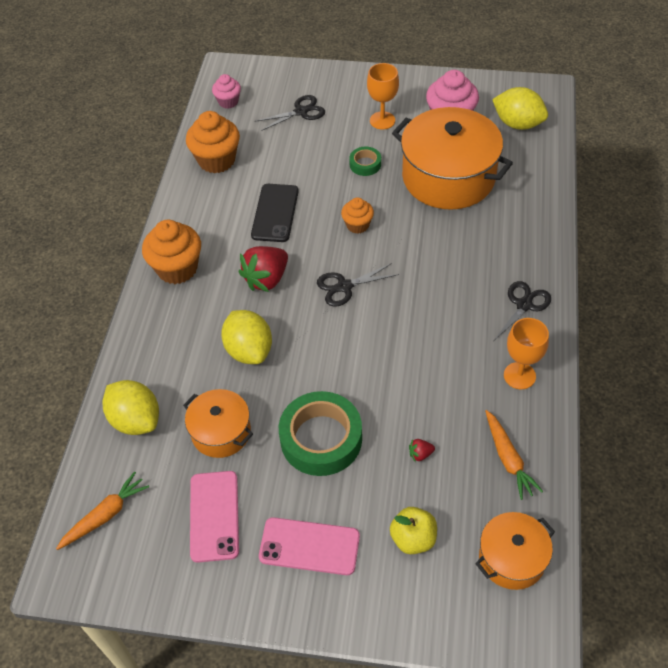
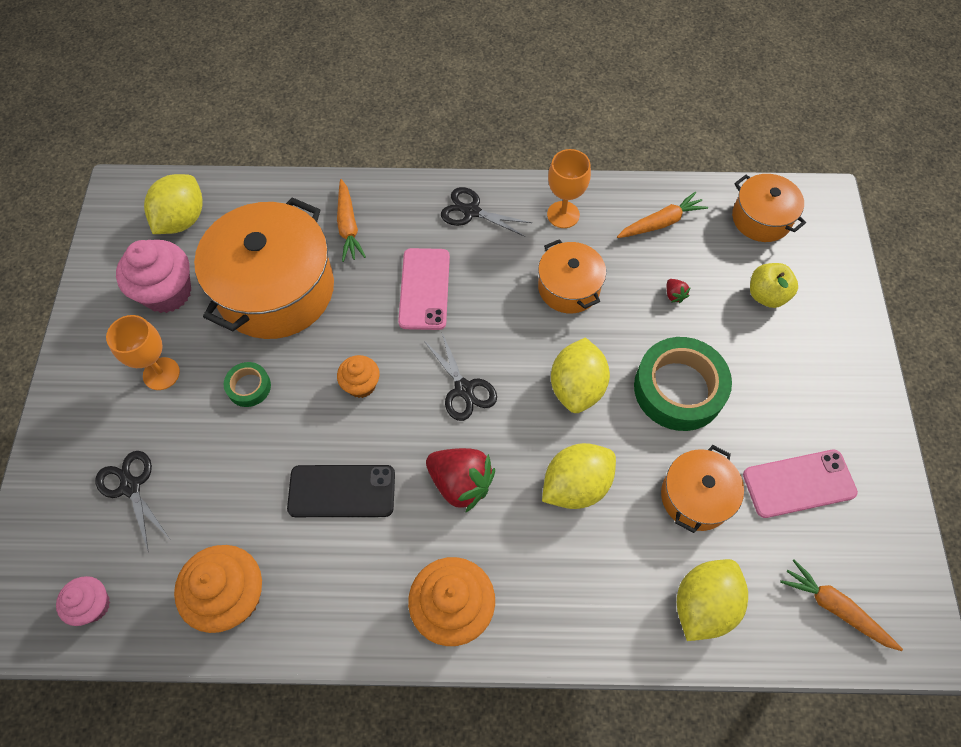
camera: 100 degrees left, 10 degrees up
(309, 546) = (802, 384): pink phone -> pink phone (424, 289)
(334, 362) = (577, 387): none -> yellow lemon
(435, 369) = (569, 287): none -> orange pot
(509, 220) = (348, 226): none -> orange carrot

